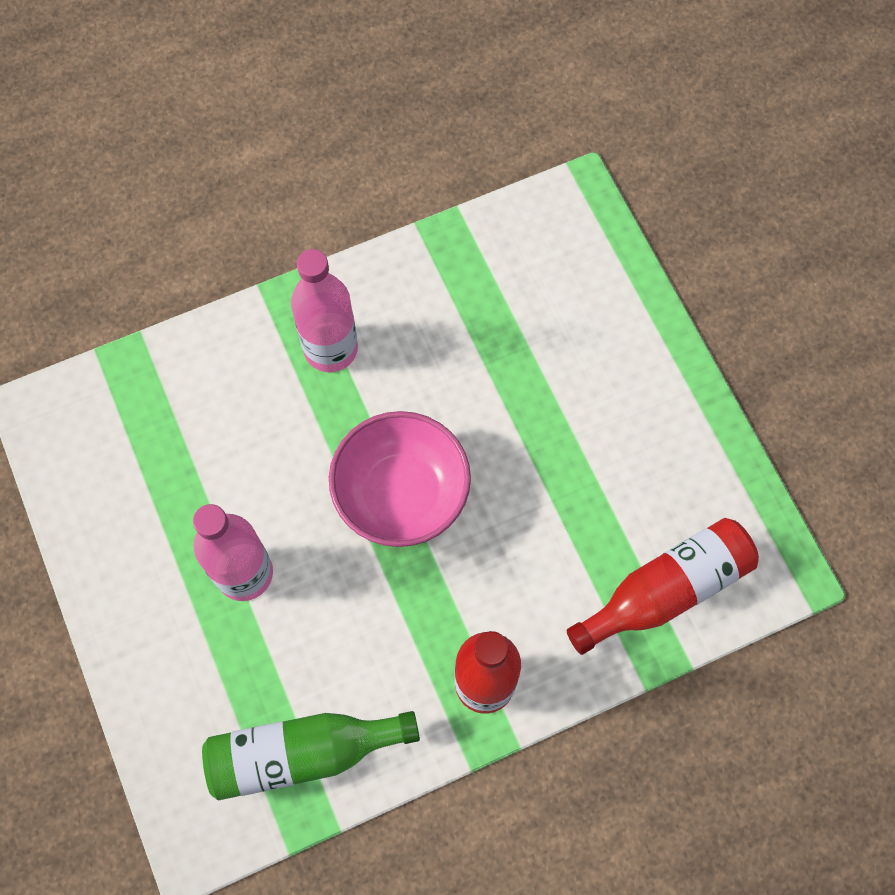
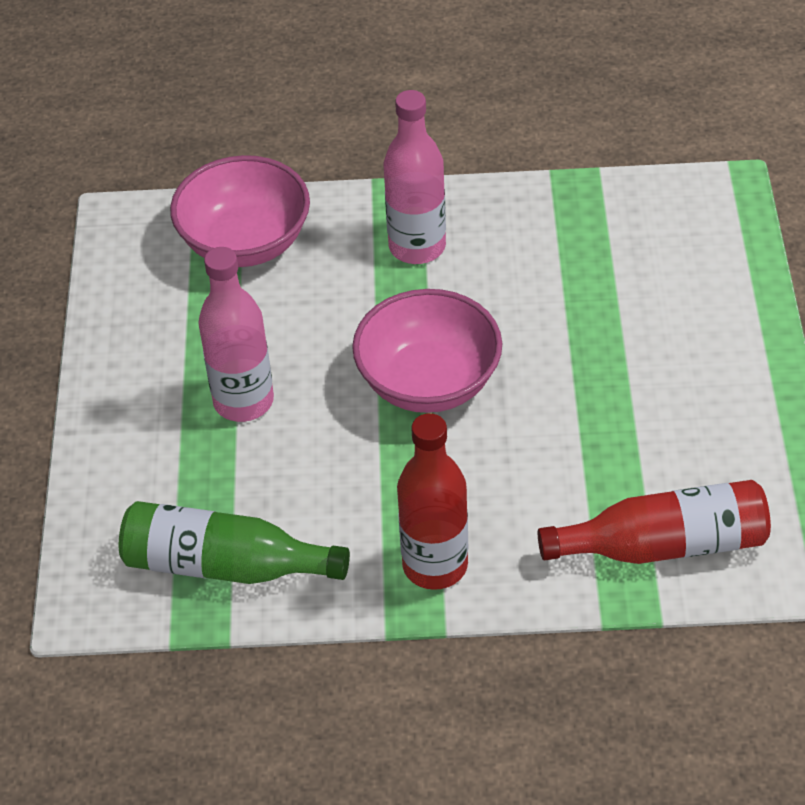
camera: 25 degrees right, 20 degrees down
(171, 397) = (245, 243): none -> pink bowl

